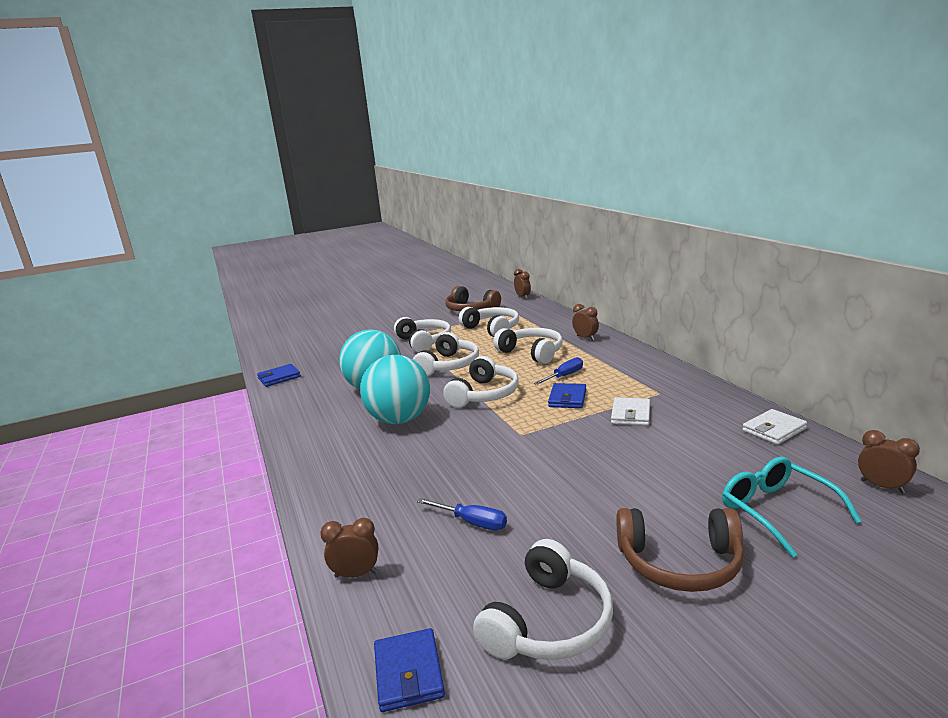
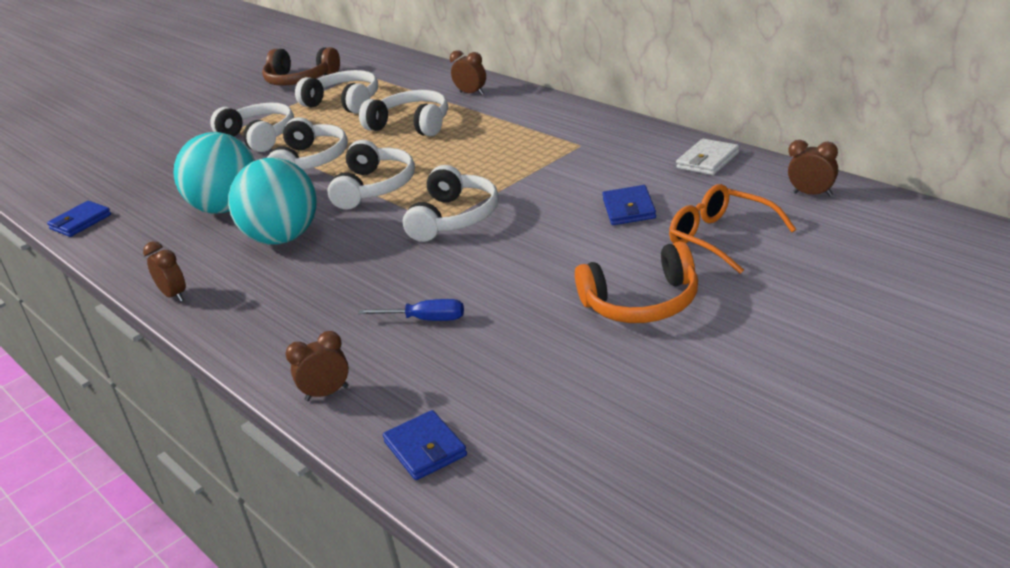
camera: 15 degrees left, 10 degrees up
(522, 297) = (365, 49): brown clock -> brown clock (174, 295)
(548, 622) = (537, 379): white headphones -> white headphones (454, 218)
(564, 376) = (463, 146): blue screwdriver -> none
(567, 398) = (477, 172): blue wallet -> blue wallet (629, 209)
(630, 414) = (555, 175): white wallet -> none
(680, 563) = (642, 303): brown headphones -> orange headphones
(777, 511) = (721, 238): turquoise glasses -> orange glasses

